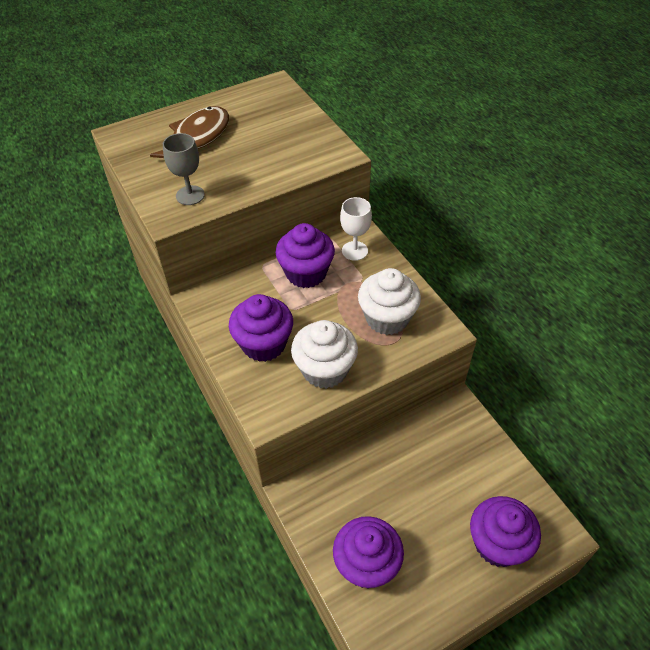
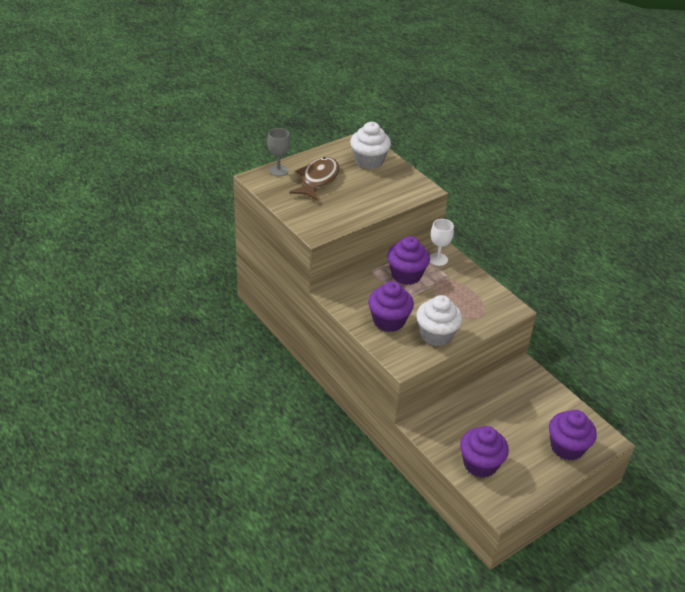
camera: 10 degrees left, 10 degrees down
(190, 195) = (326, 218): grey goblet -> grey goblet (278, 170)
(387, 318) = (472, 302): white cupcake -> white cupcake (369, 161)

